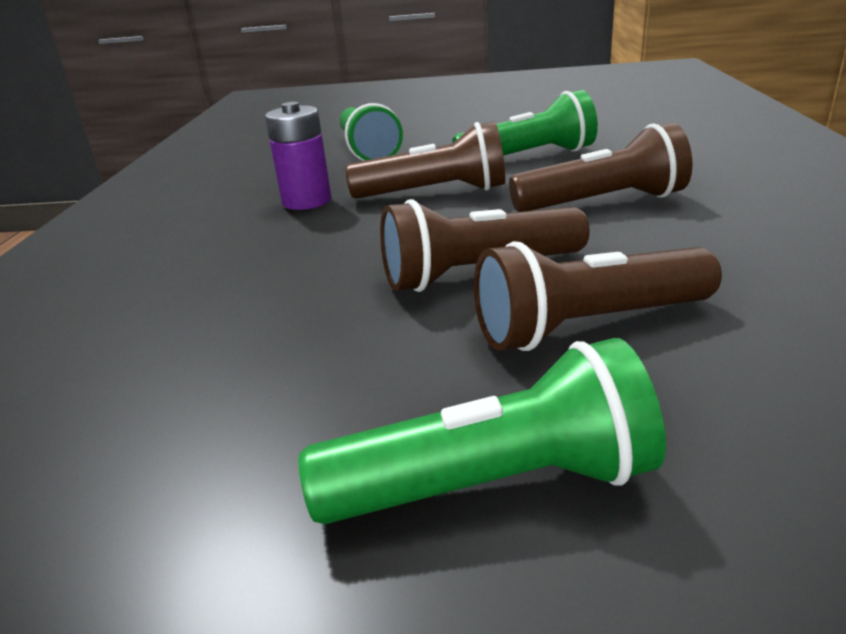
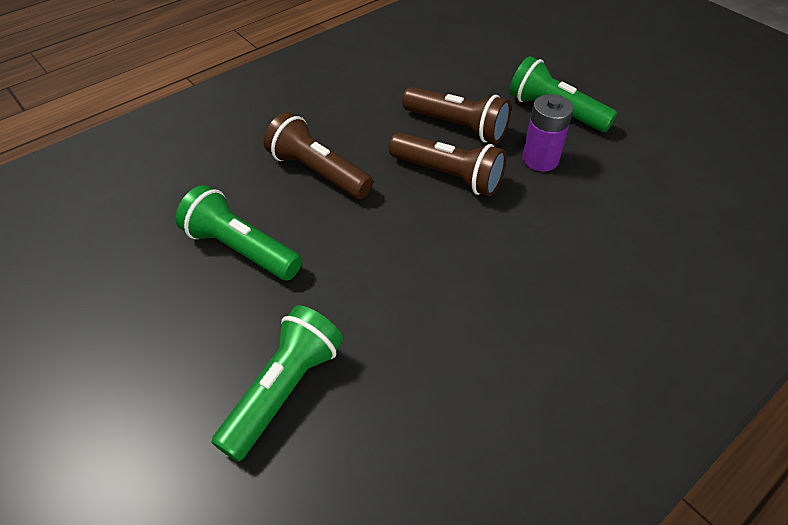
camera: 135 degrees left, 20 degrees up
(307, 201) = (434, 329): purple battery -> purple battery (540, 159)
(435, 193) = (358, 259): brown flashlight -> none

